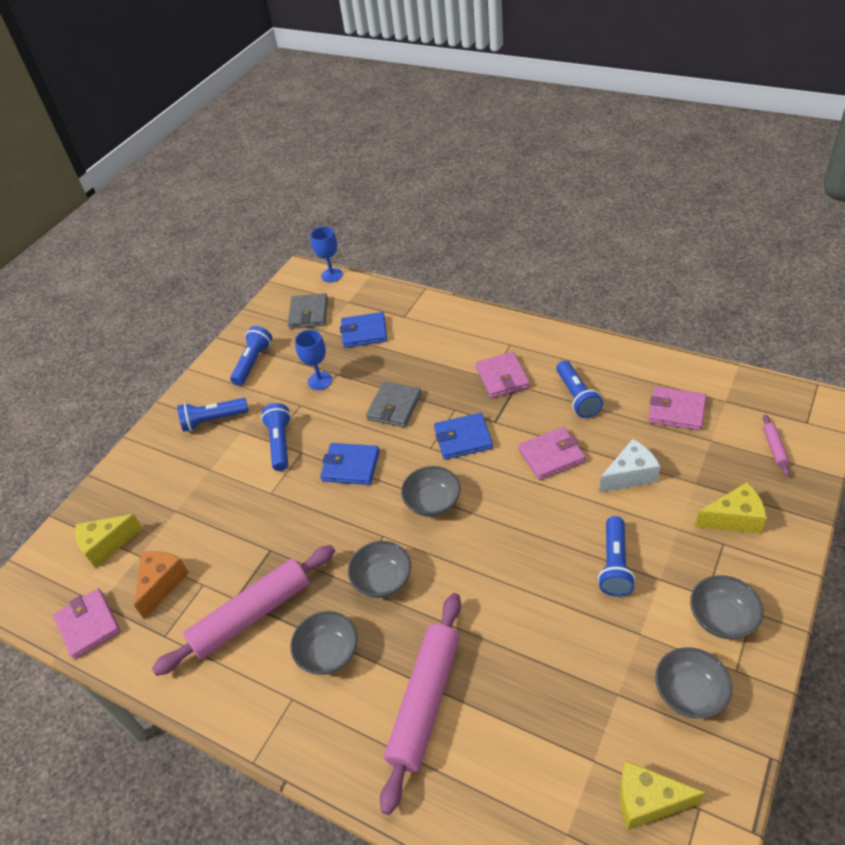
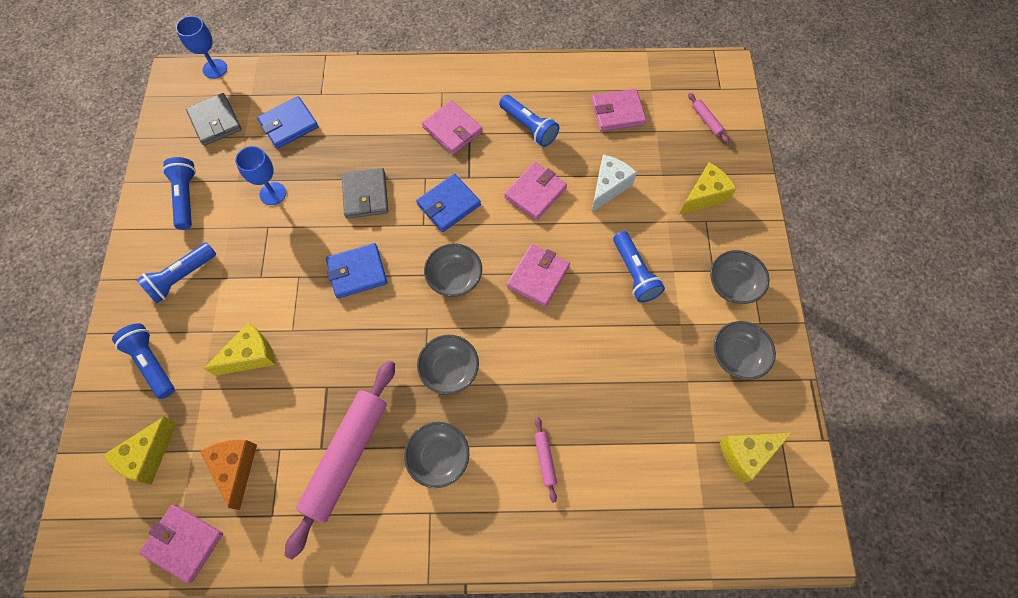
camera: 35 degrees left, 20 degrees up
(227, 500) = (251, 355): none -> yellow cheese
(280, 443) = (271, 275): blue flashlight -> blue flashlight (152, 363)
(425, 702) = (545, 459): pink rolling pin -> pink rolling pin, size x0.41
(512, 530) = (538, 276): none -> pink wallet

